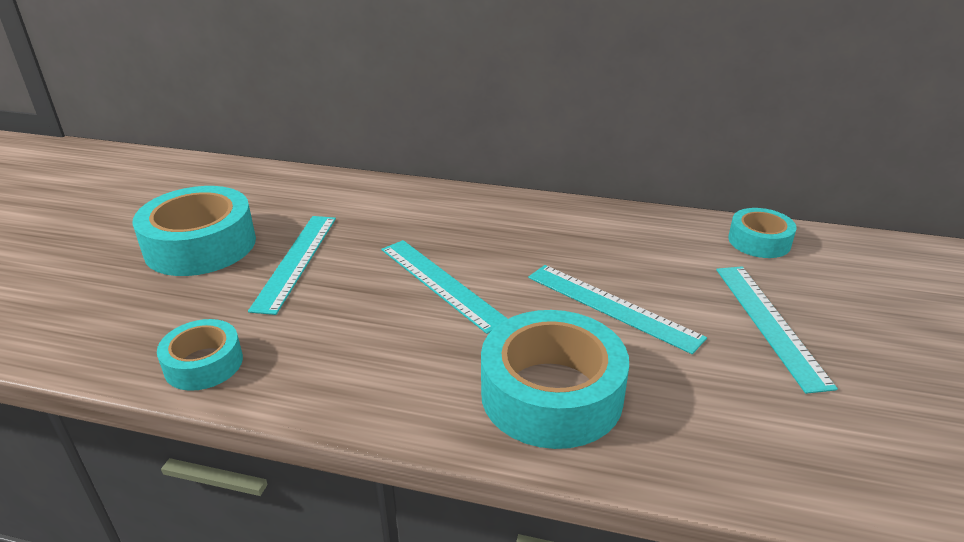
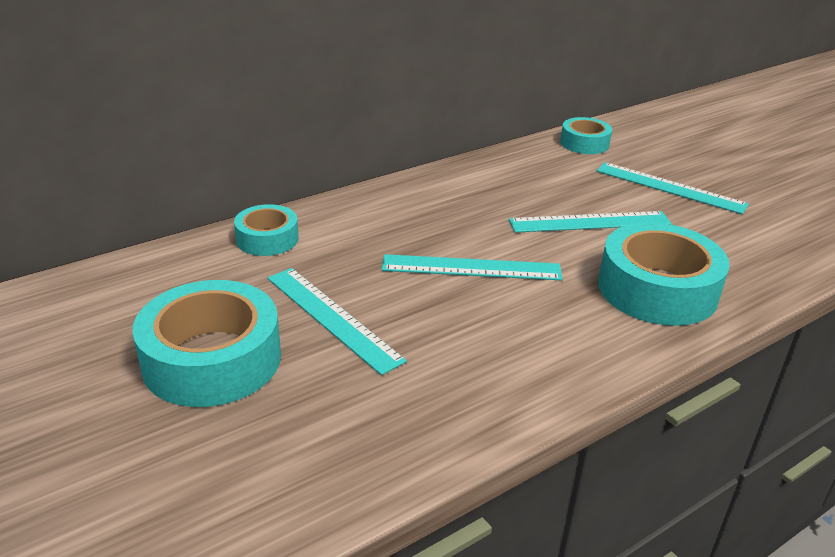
camera: 50 degrees left, 0 degrees up
(204, 364) = (432, 430): turquoise tape -> turquoise tape (267, 239)

